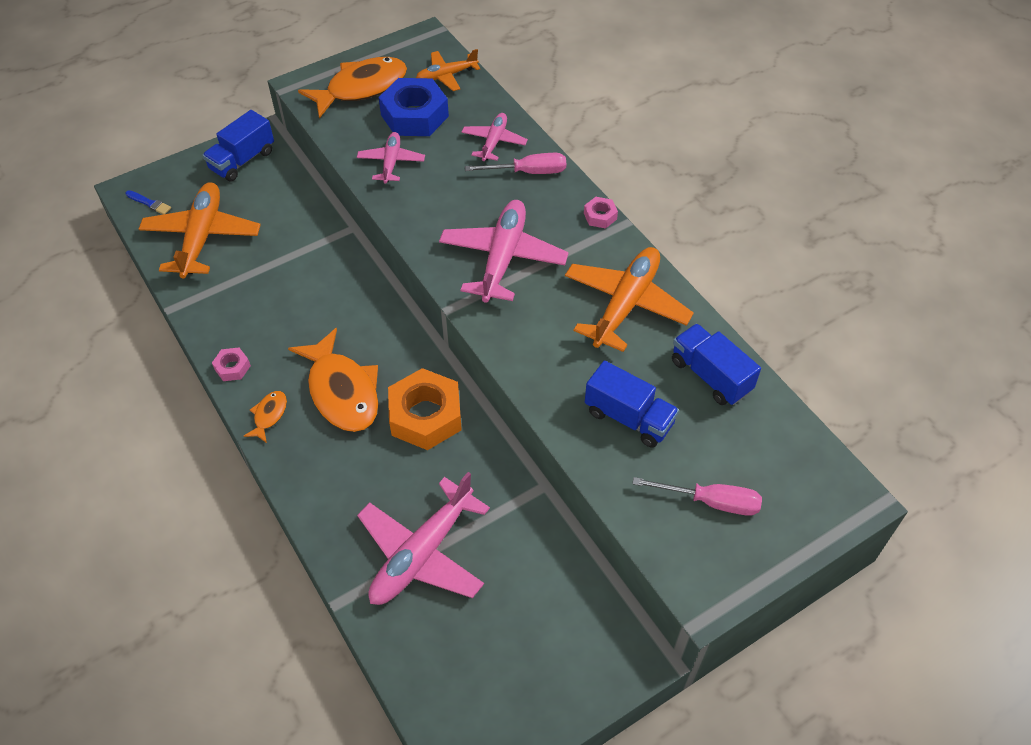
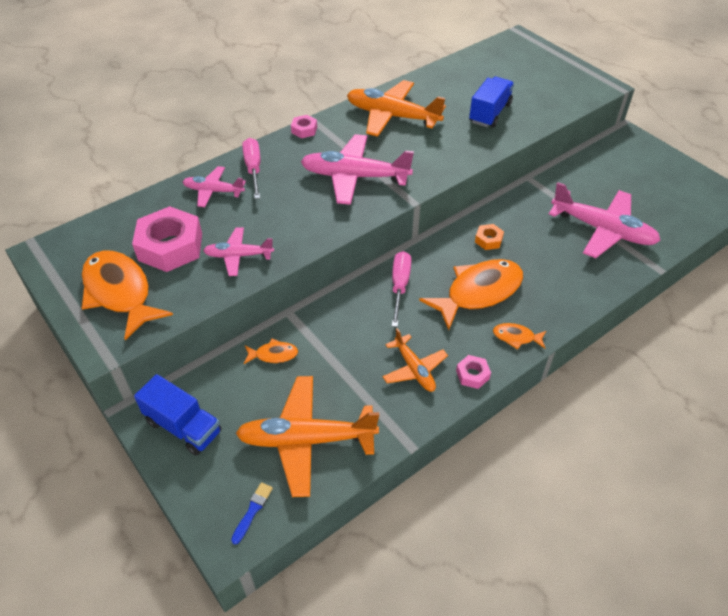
camera: 95 degrees left, 5 degrees down
(302, 216) = (273, 355): none -> orange fish
(414, 115) = (170, 247): blue nut -> pink nut
(425, 416) = (488, 240): orange nut -> orange nut, size x0.46
(446, 75) = (111, 230): orange plane -> orange plane (414, 369)
(710, 376) = (446, 82): blue truck -> none
(710, 501) = (540, 83): pink screwdriver -> pink screwdriver (399, 286)

